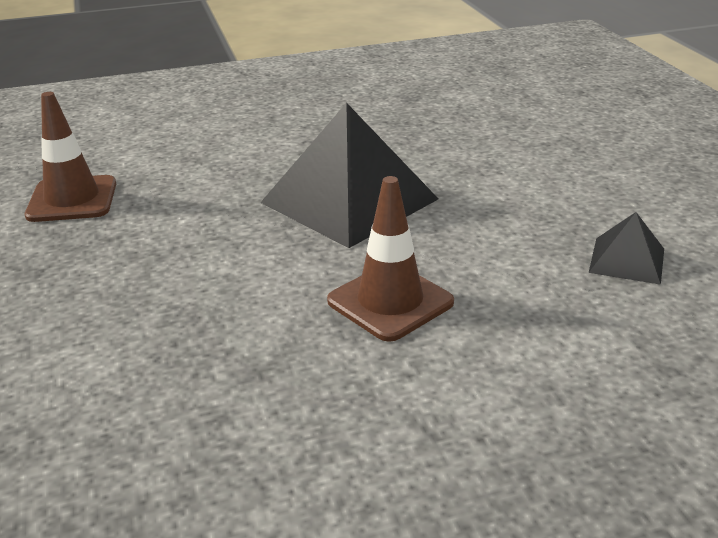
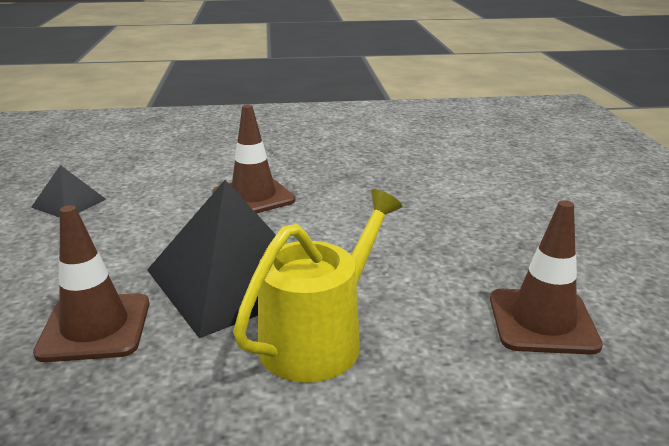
camera: 170 degrees left, 5 degrees down
(259, 170) = (318, 338): none -> yellow watering can
(434, 158) = (95, 327): none -> brown traffic cone

